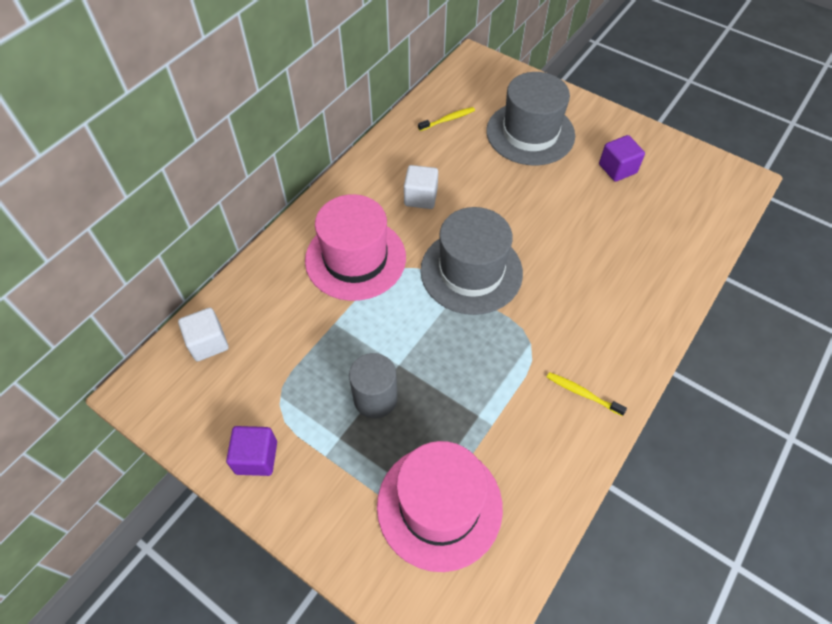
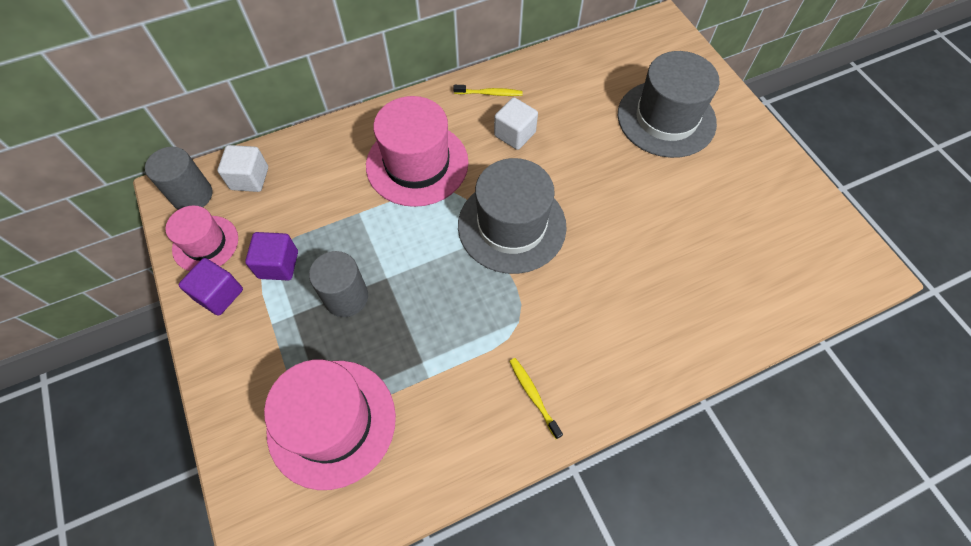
camera: 30 degrees right, 5 degrees up
(161, 385) = (192, 195): none -> grey cylinder
(208, 420) = (205, 243): none -> pink hat
(448, 119) = (593, 71): yellow toothbrush -> yellow toothbrush (489, 93)
(617, 169) = (733, 193): purple cube -> purple cube (278, 265)

